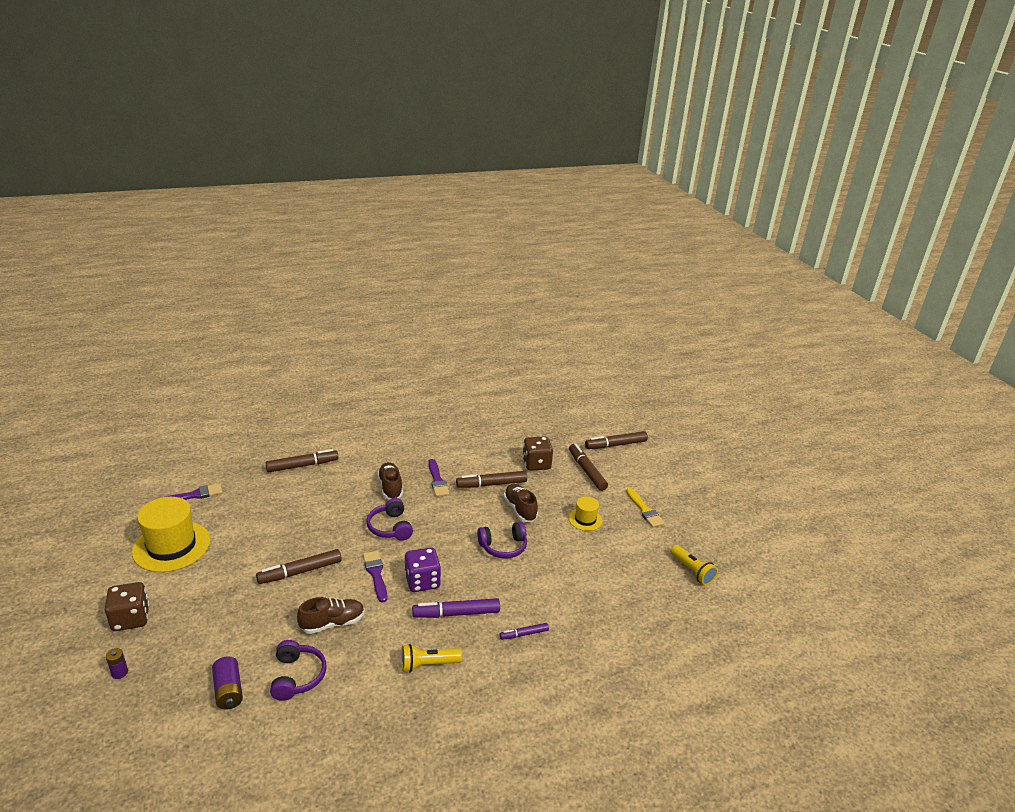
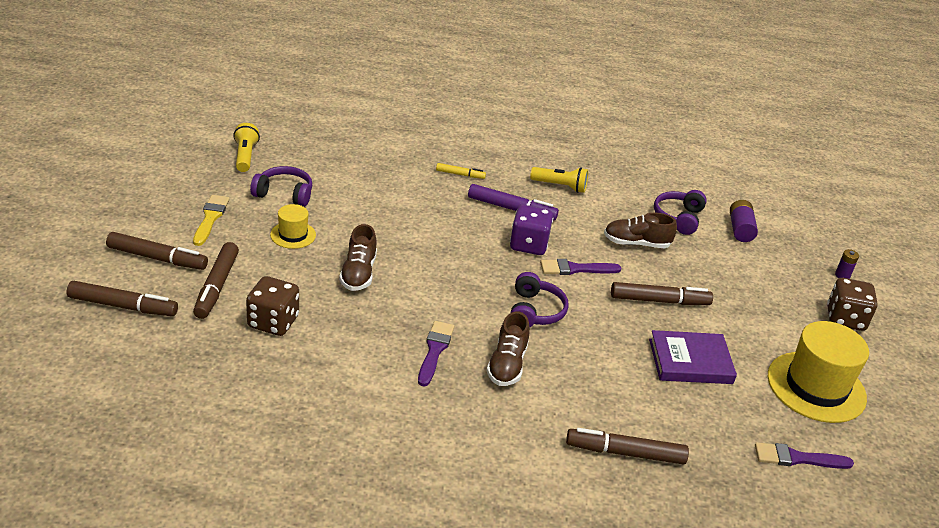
camera: 155 degrees left, 5 degrees up
(269, 532) = (690, 361): none -> purple book
(375, 574) = (575, 269): purple brush -> purple brush turned 75 degrees clockwise
(491, 484) = (364, 317): brown marker -> brown marker (157, 258)
(503, 547) = (416, 243): purple headphones -> purple headphones (284, 194)
(524, 634) = (460, 174): purple marker -> yellow marker

